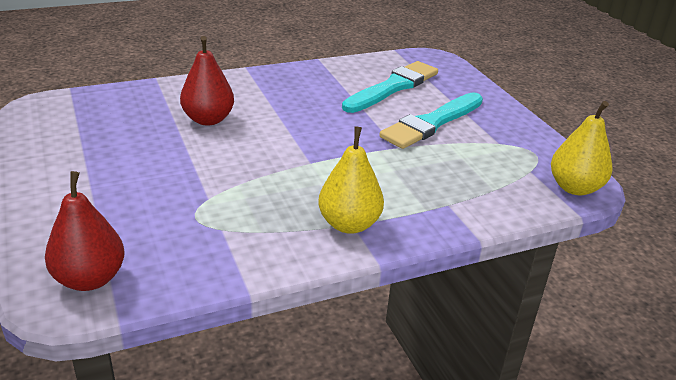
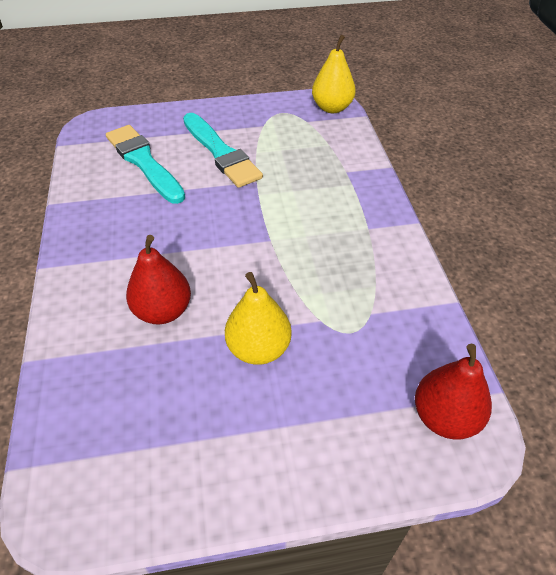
camera: 75 degrees left, 15 degrees up
(349, 224) = (369, 230): yellow pear -> yellow pear (258, 348)

